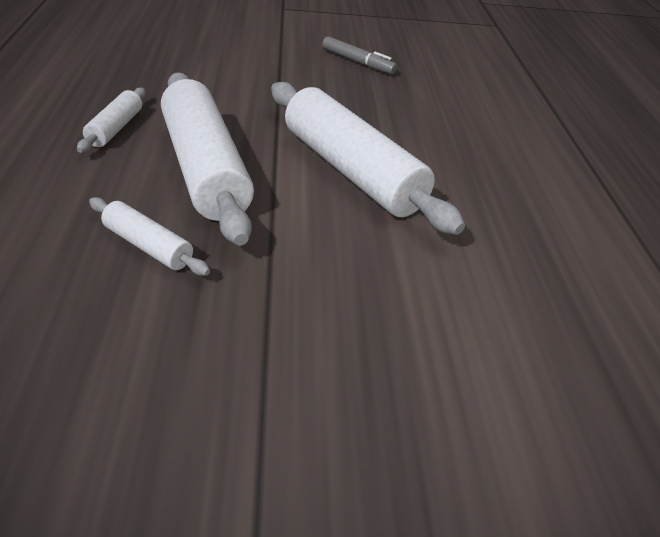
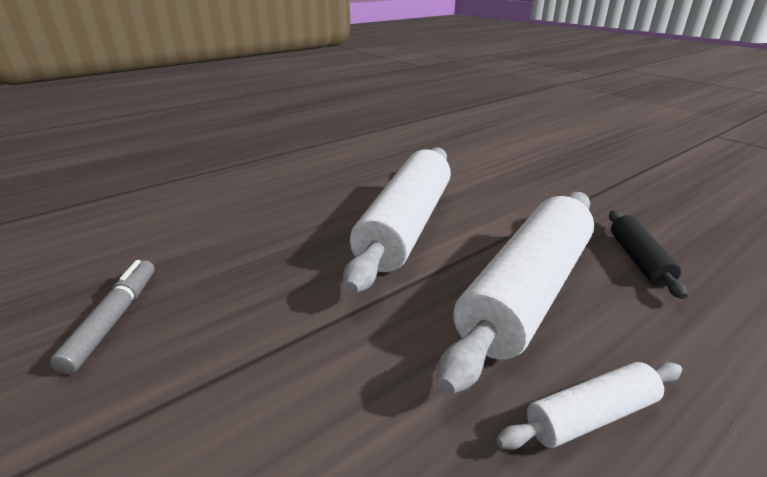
camera: 120 degrees left, 10 degrees down
(148, 246) = (638, 260): white rolling pin -> black rolling pin

